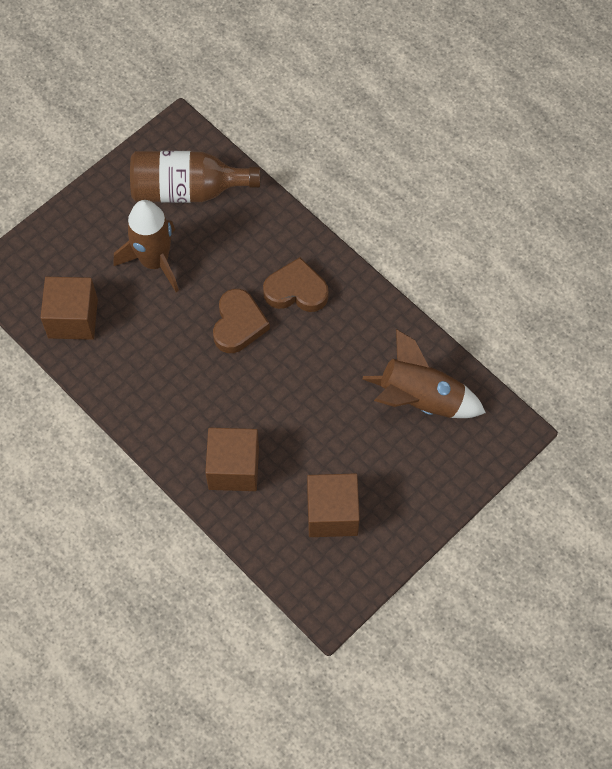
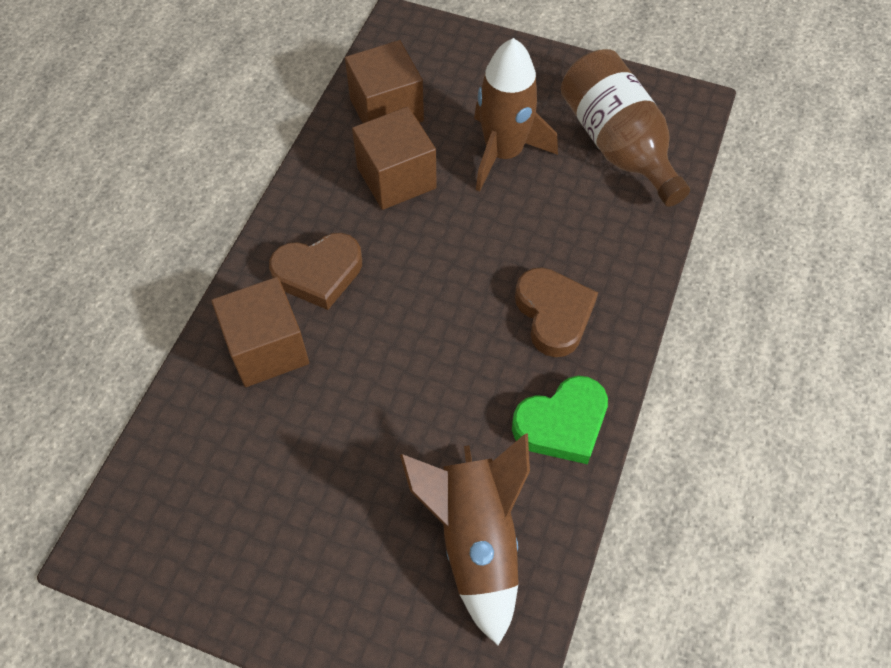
camera: 65 degrees right, 5 degrees down
(238, 324) = (469, 271): brown heart -> brown heart (318, 273)
(332, 513) = (249, 494): brown cube -> brown cube (396, 178)
(371, 321) = (562, 424): none -> green heart

